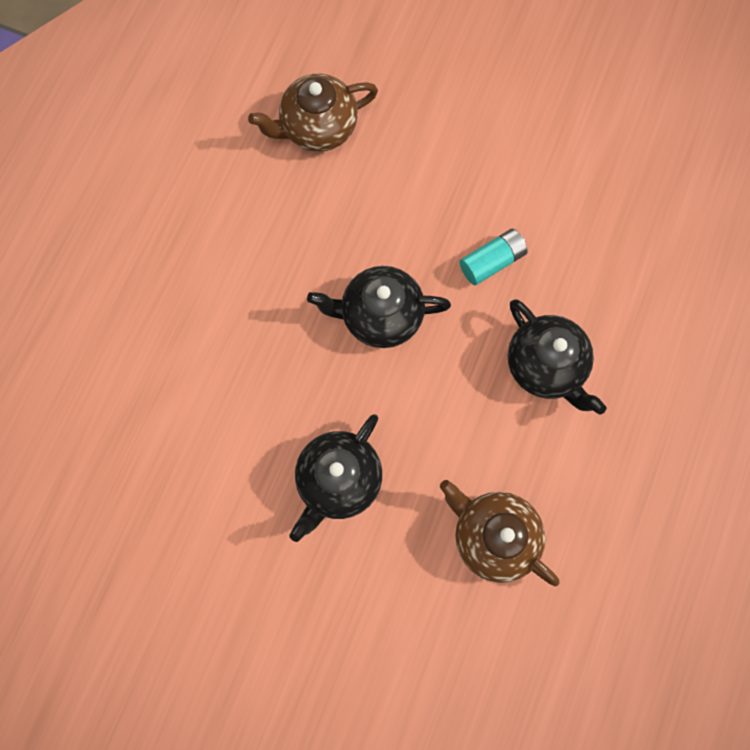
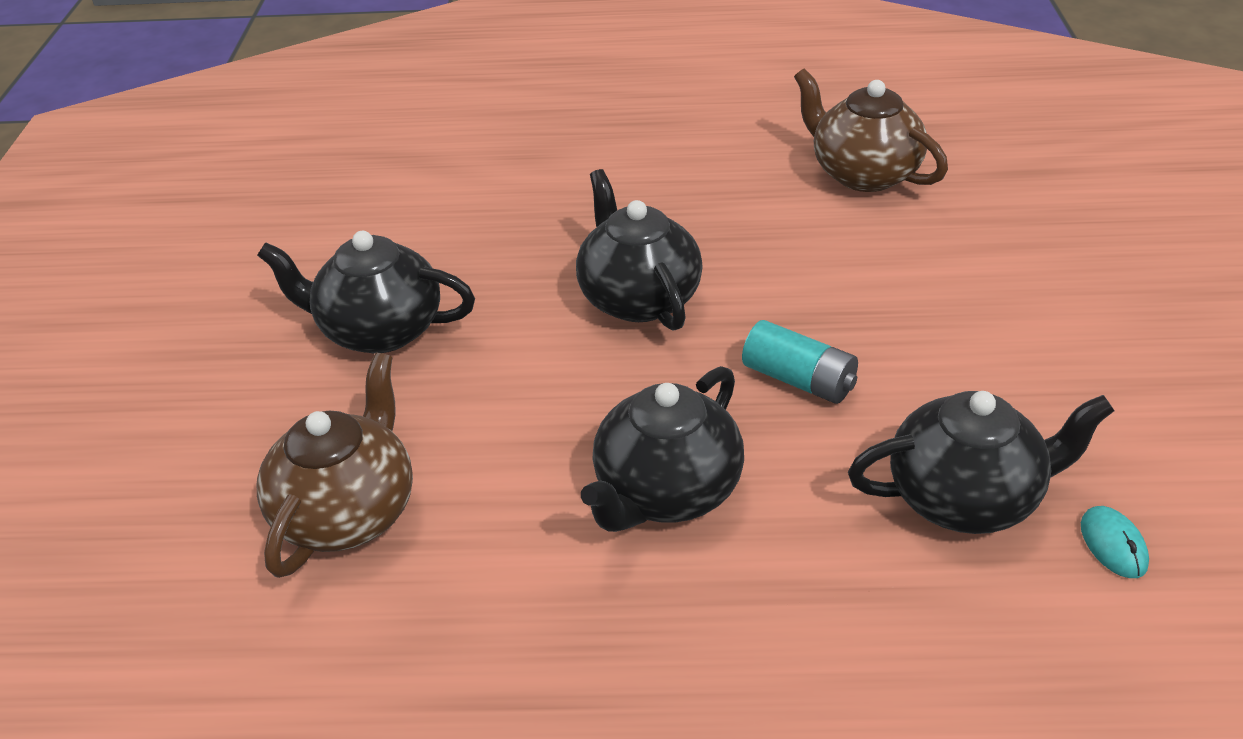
camera: 70 degrees right, 35 degrees down
(607, 229) = (965, 497): none -> black teapot
(659, 184) = (1113, 544): none -> turquoise mouse

